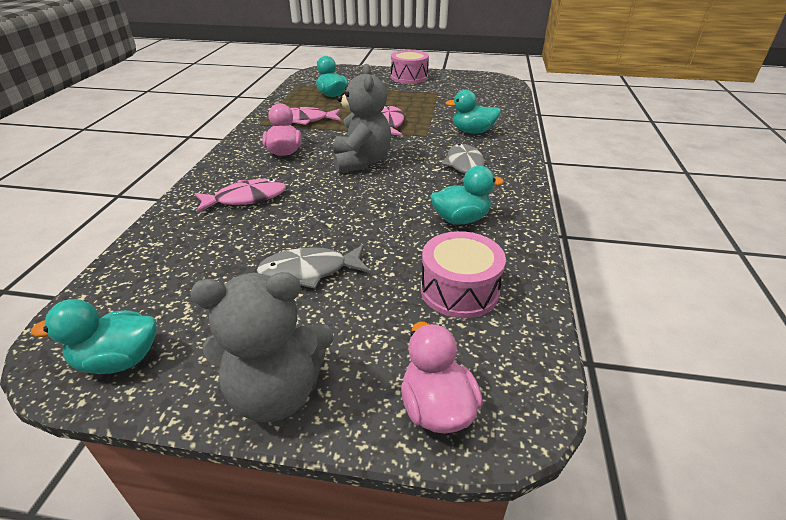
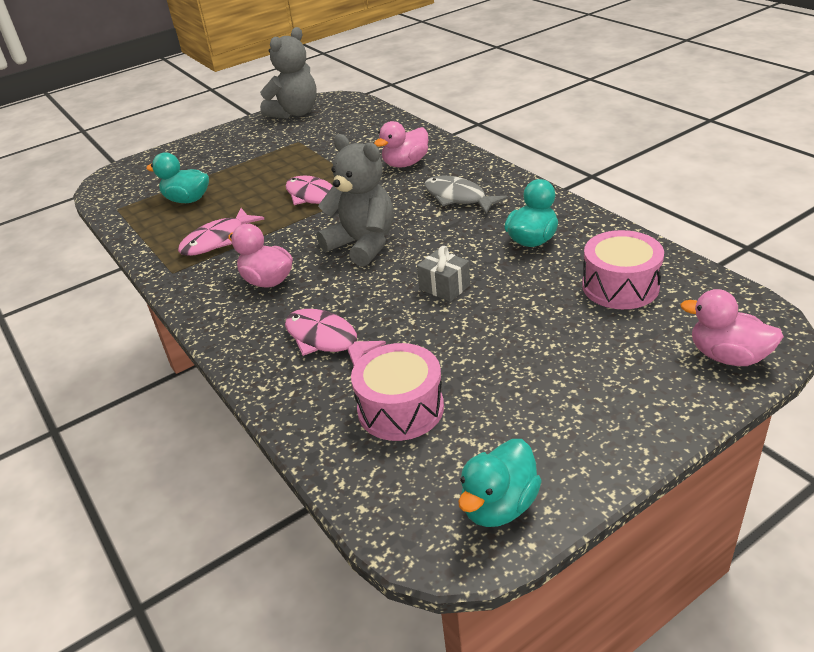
camera: 40 degrees left, 0 degrees up
(246, 198) = (326, 340): pink fish -> pink fish turned 75 degrees counterclockwise
(276, 392) = (636, 425): grey teddy bear -> grey teddy bear (295, 113)
(309, 271) = (503, 349): grey fish -> none
(354, 212) = (444, 287): none -> grey gift
(409, 77) = (235, 139): pink drum -> pink drum (400, 408)
(472, 131) = (405, 164): turquoise duck -> pink duck

